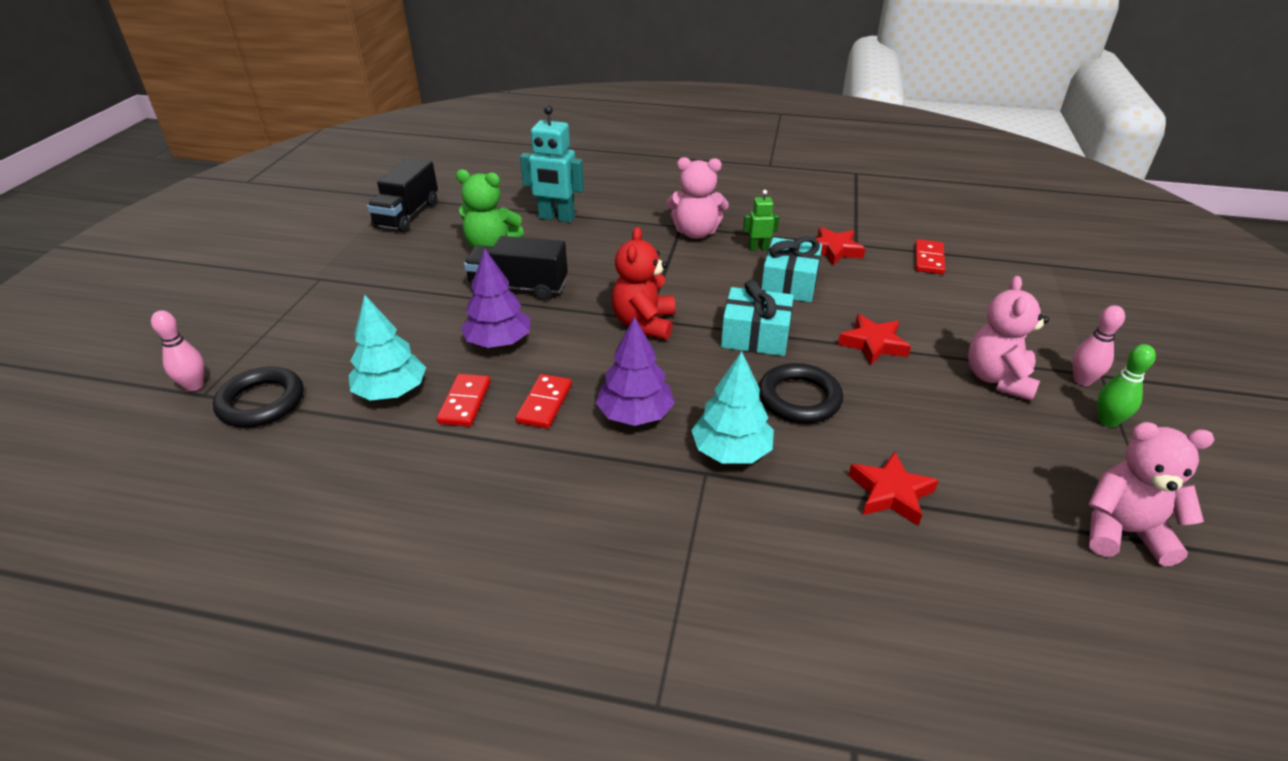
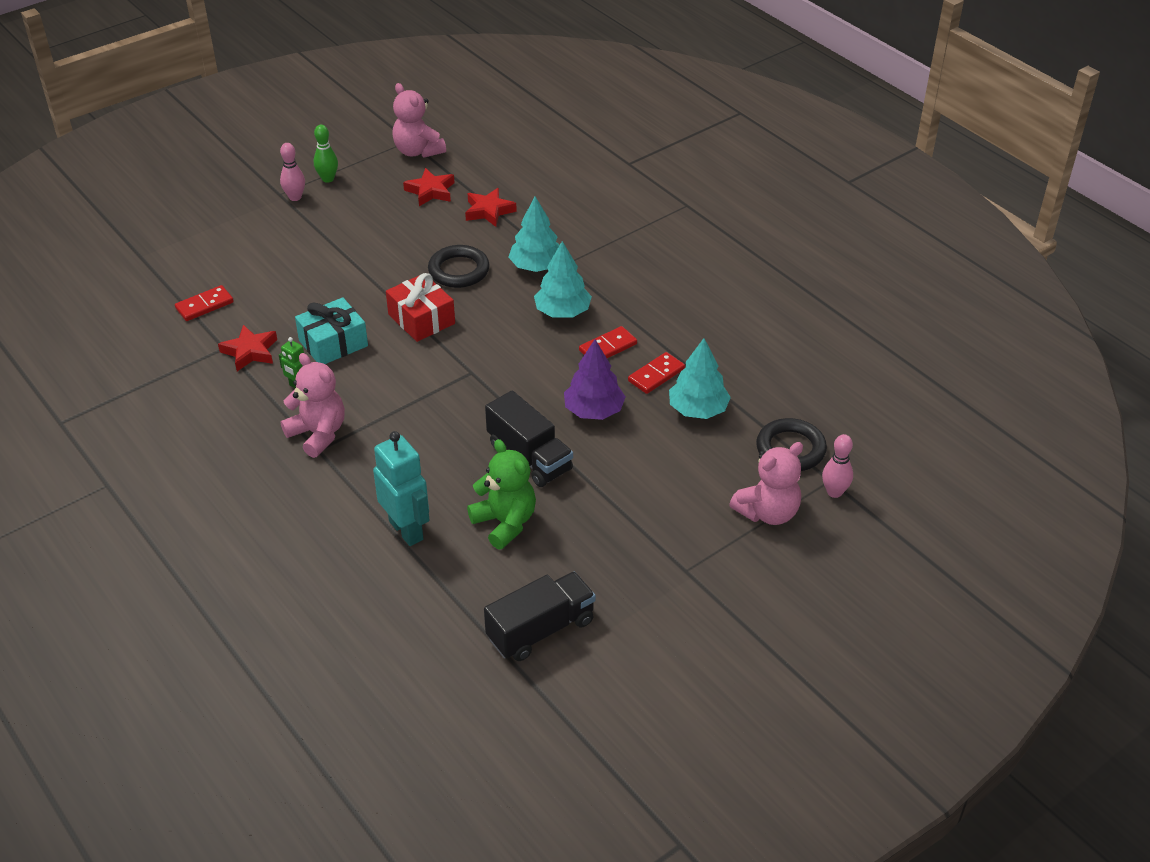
camera: 140 degrees left, 5 degrees up
(635, 414) = (562, 312): purple tree -> turquoise tree
(644, 323) = (478, 369): red teddy bear -> none
(755, 336) = (421, 319): turquoise gift -> red gift
(873, 344) = (362, 274): red star -> red star (430, 191)
(997, 379) = (335, 221): pink teddy bear -> pink teddy bear (768, 512)

